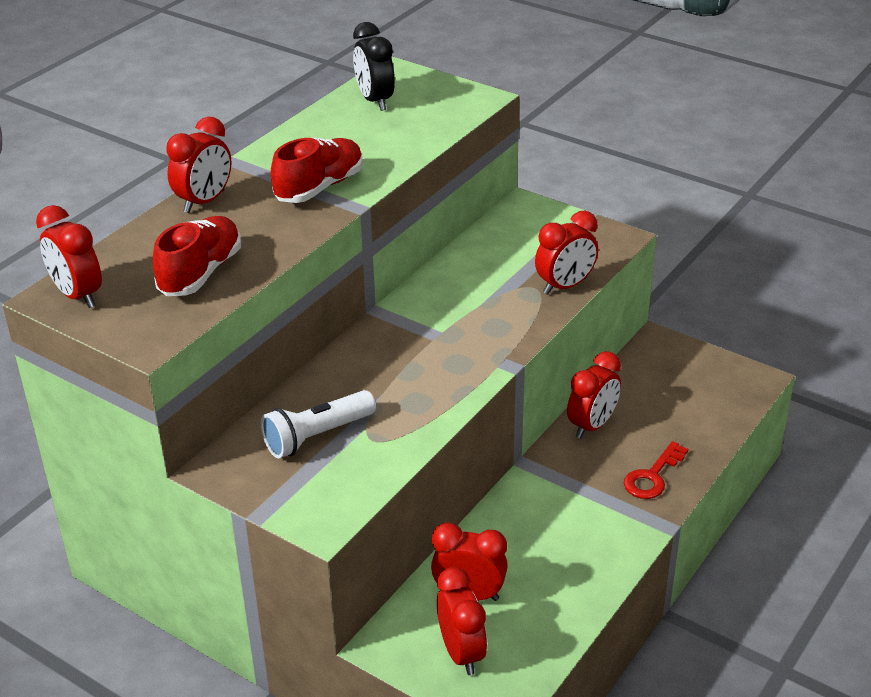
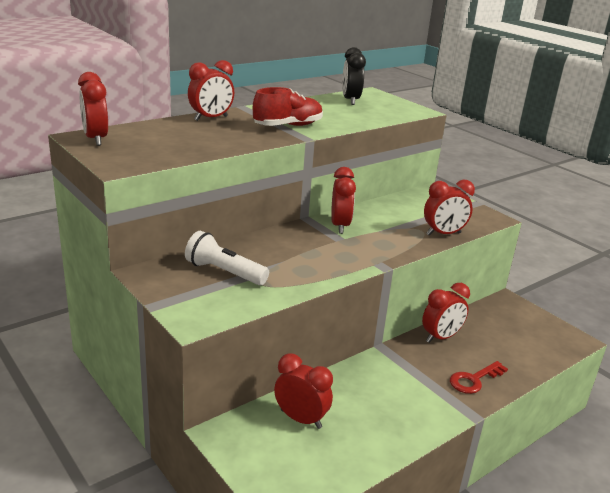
camera: 15 degrees right, 10 degrees down
(200, 273) = (180, 145): red shoe -> none
(317, 436) = (224, 272): white flashlight -> white flashlight turned 45 degrees clockwise
(461, 653) = (275, 457): red clock -> red clock (340, 226)

